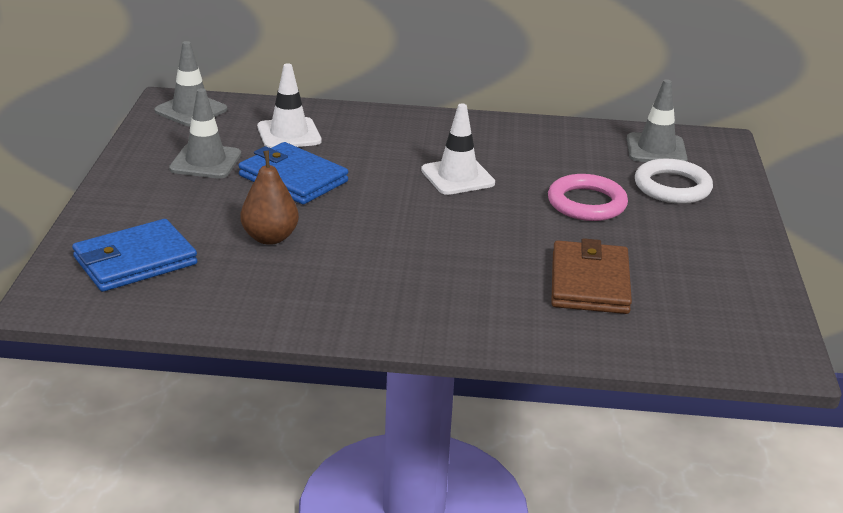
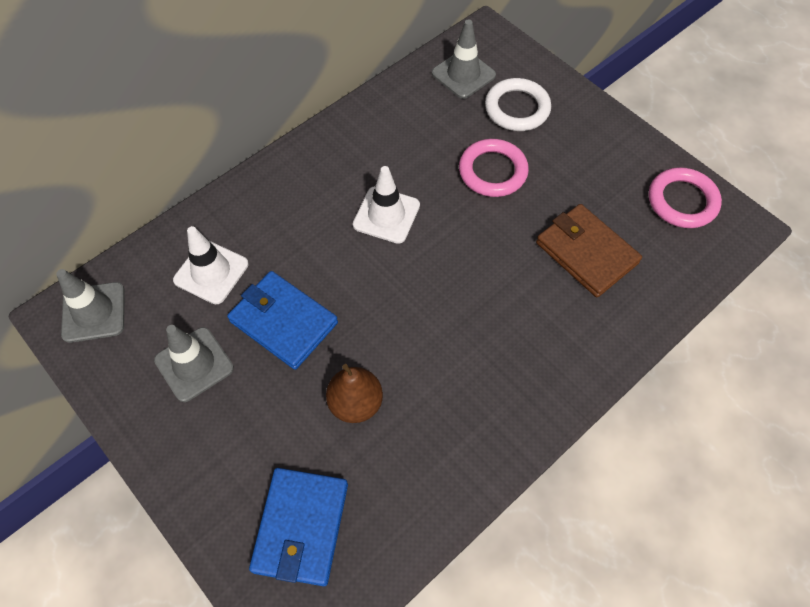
camera: 45 degrees left, 30 degrees up
(293, 178) = (283, 322): blue wallet -> blue wallet turned 45 degrees clockwise
(742, 311) = (682, 201): none -> pink ring

